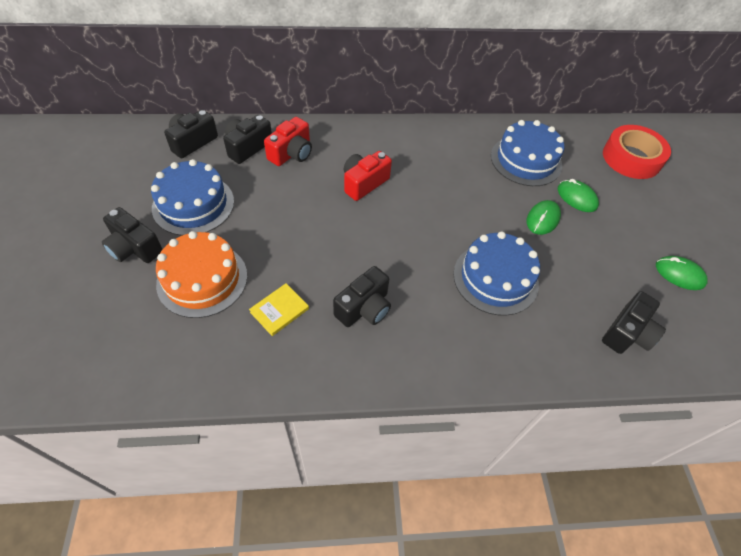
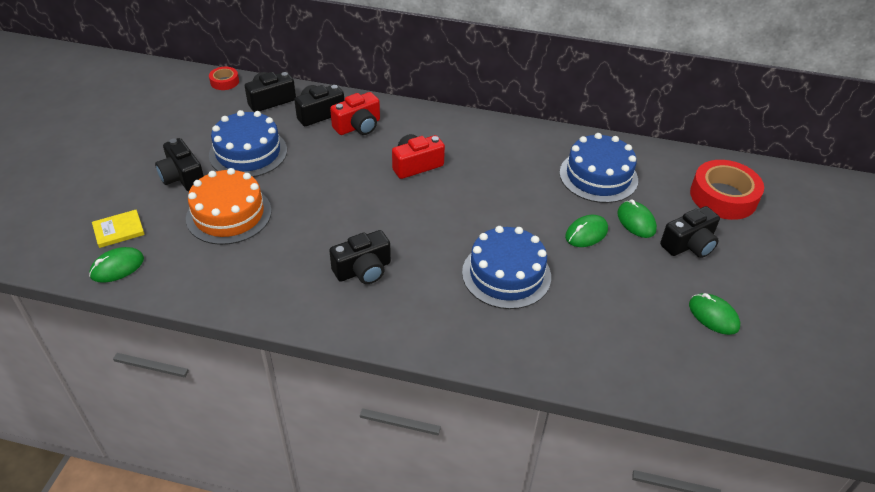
camera: 20 degrees right, 10 degrees down
(104, 374) = (117, 267): none -> green mouse
(135, 130) = (224, 82): none -> red tape
(279, 310) = (285, 254): yellow book -> yellow book (119, 230)
(627, 333) = (621, 353): black camera -> black camera (689, 245)

